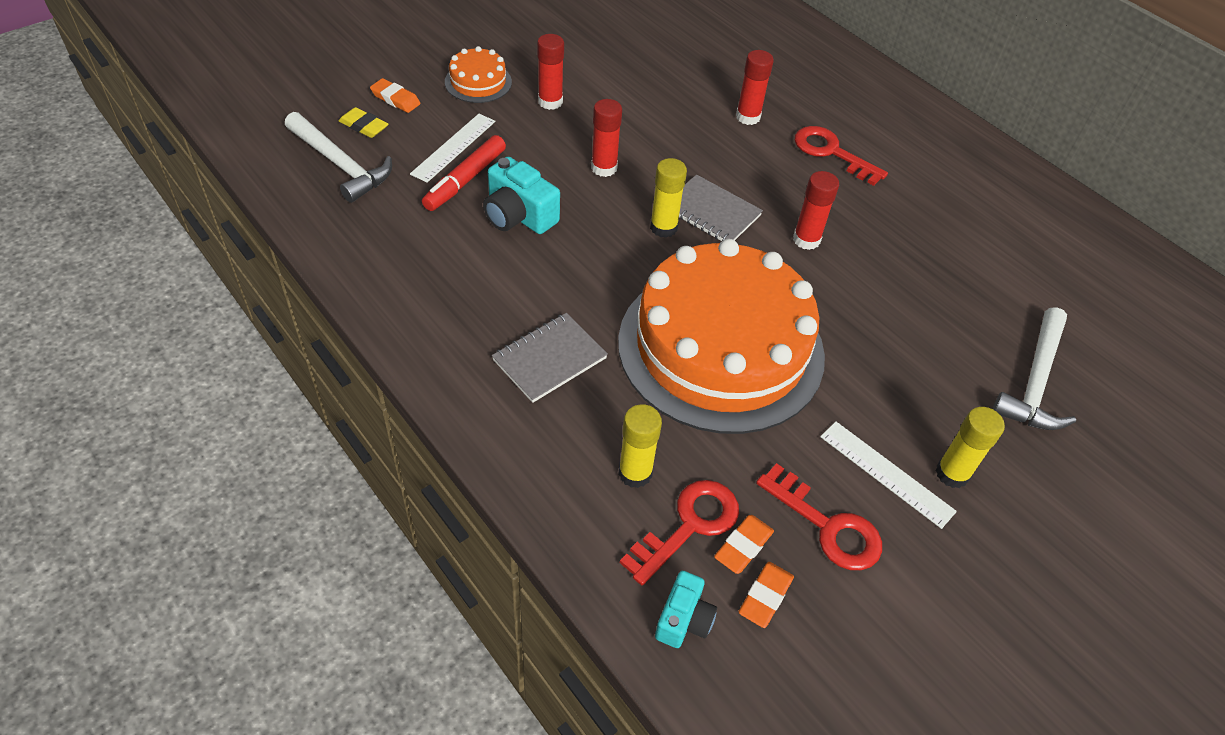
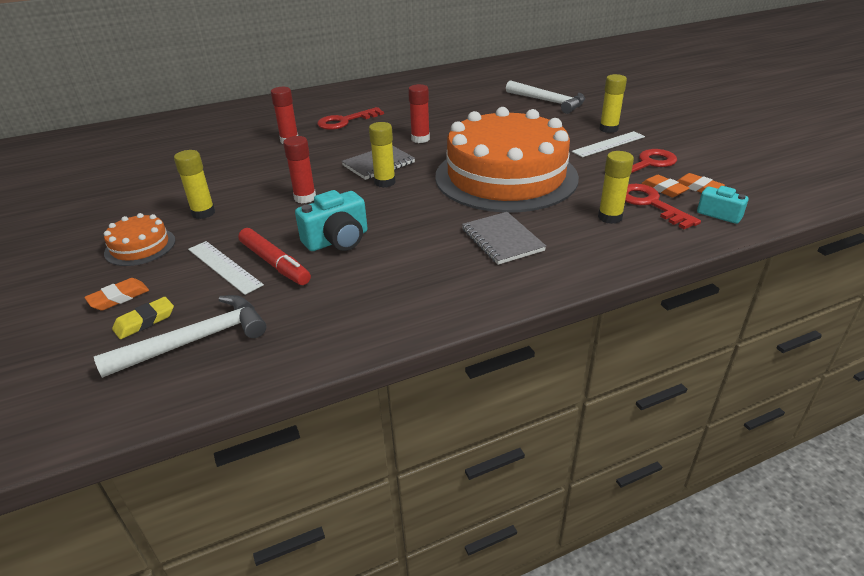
camera: 70 degrees left, 15 degrees down
(550, 102) = (203, 213): red glue stick -> yellow glue stick

